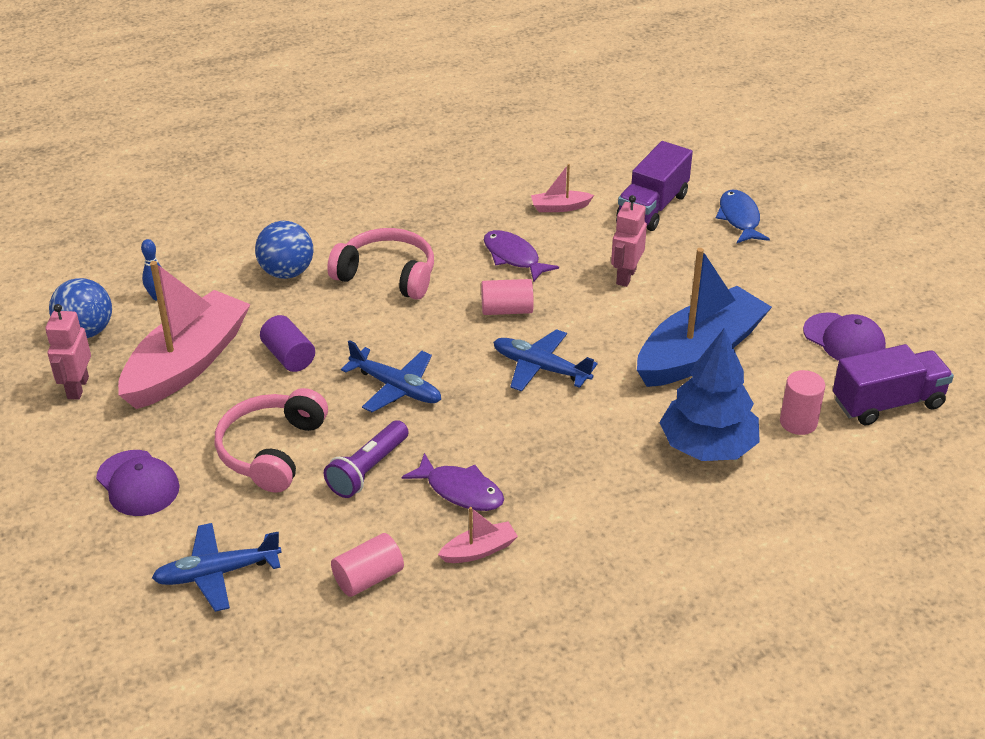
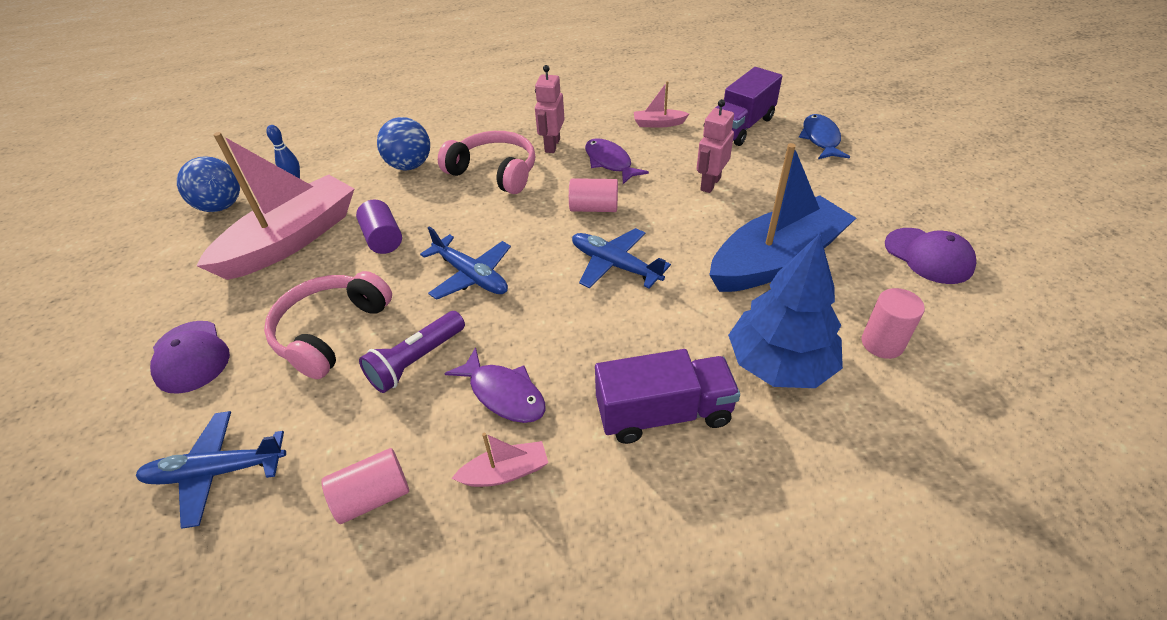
camera: 10 degrees right, 5 degrees up
(77, 388) = (187, 256): pink robot -> pink robot (552, 145)
(887, 403) = (983, 328): purple truck -> purple truck (663, 413)

